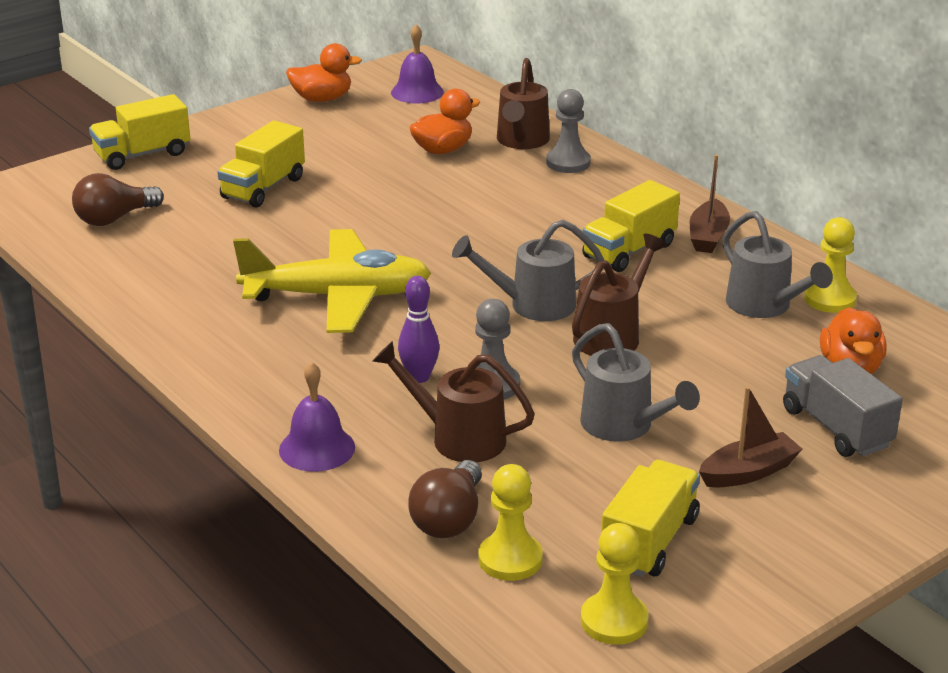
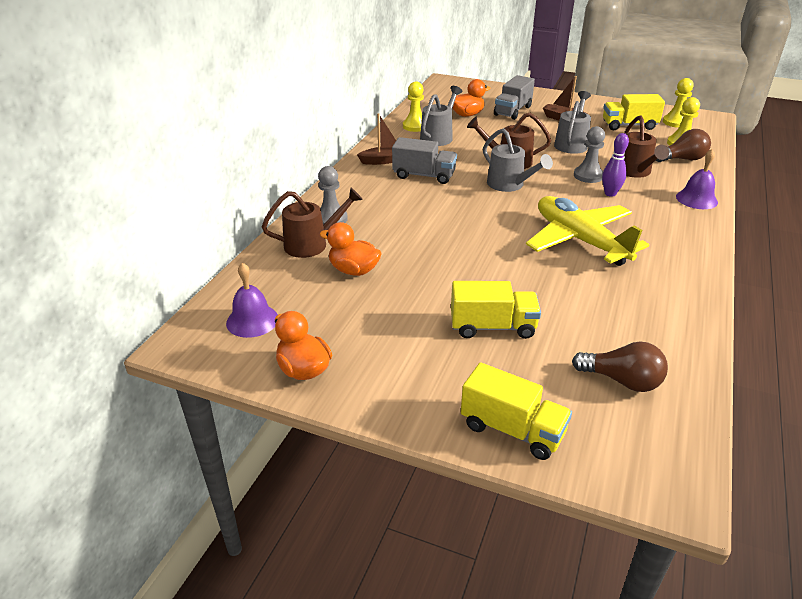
camera: 120 degrees left, 5 degrees up
(629, 251) = (424, 175): yellow truck -> grey truck

